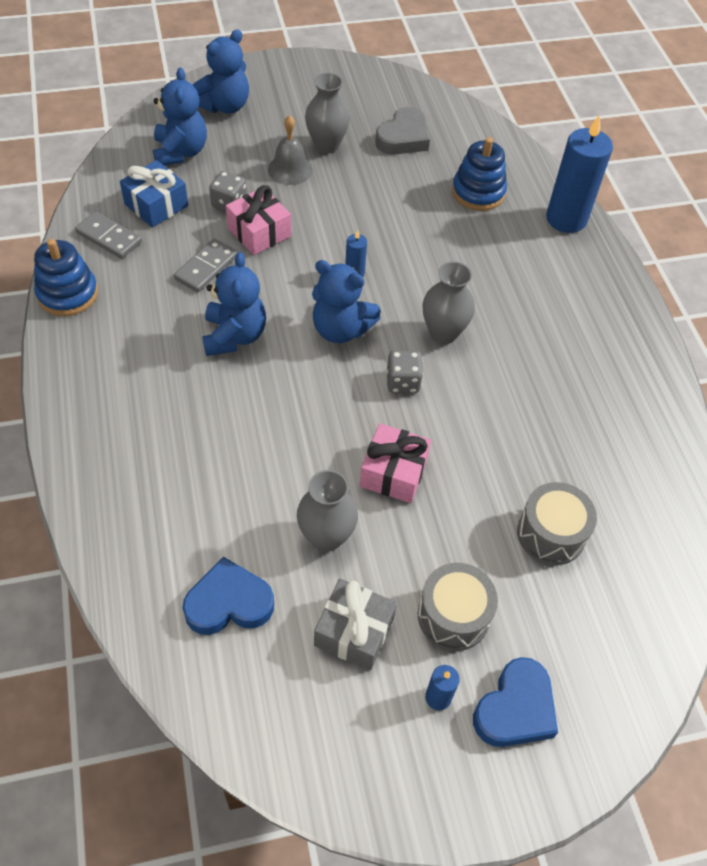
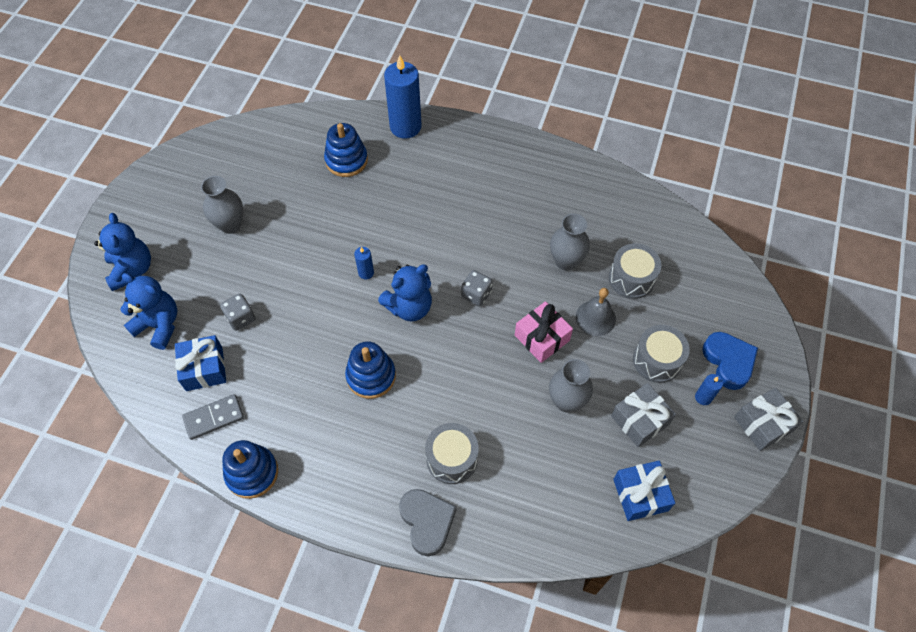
camera: 55 degrees left, 5 degrees up
(181, 454) = (452, 459): none -> grey drum
(206, 268) = (294, 364): grey domino -> none
(229, 603) = (583, 483): blue heart -> none
(234, 336) = (371, 376): blue teddy bear -> blue stacking toy
(250, 677) = (640, 495): none -> blue gift
(259, 232) = (284, 312): pink gift -> none
(290, 169) = (236, 261): grey bell -> grey bell (595, 318)
(403, 138) = (261, 174): grey heart -> grey heart (427, 522)
(443, 333) = (452, 249): grey vase -> grey vase (566, 261)
(450, 797) = (763, 424): none -> grey gift

